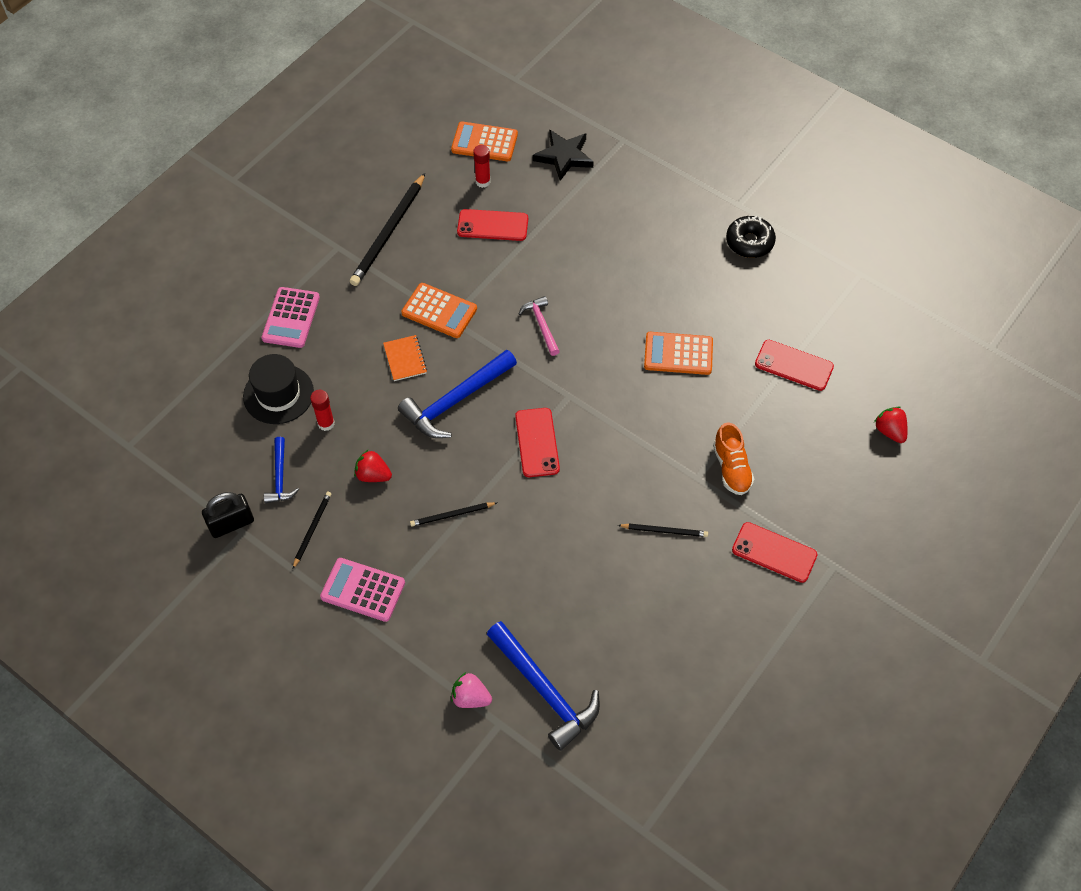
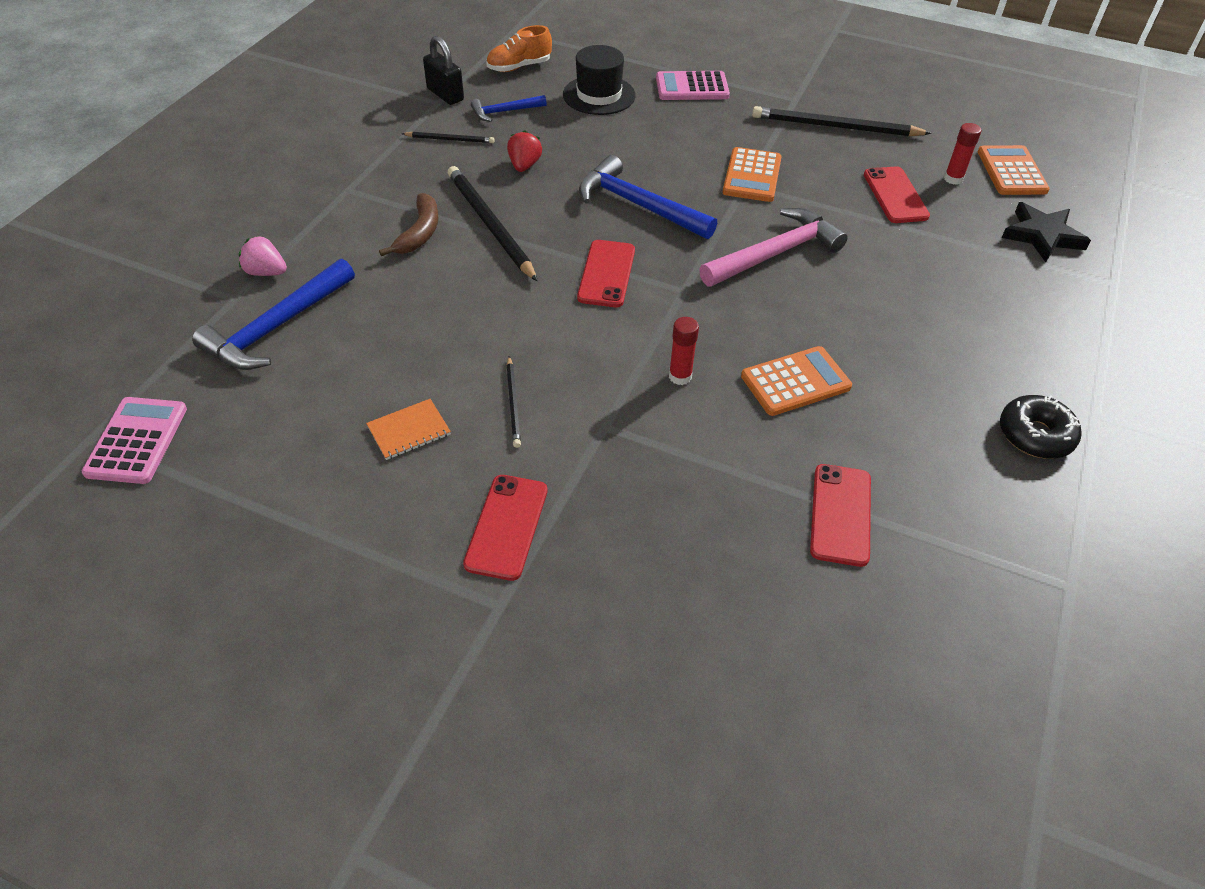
camera: 75 degrees right, 10 degrees down
(326, 423) = (576, 127): red glue stick -> red glue stick (680, 376)
(363, 590) = (387, 181): pink calculator -> pink calculator (137, 441)
(405, 359) = (677, 163): orange notebook -> orange notebook (409, 431)
(448, 570) = (420, 232): none -> brown banana
(452, 515) = (490, 225): black pencil -> black pencil, size x1.94
(470, 697) = (266, 272): pink strawberry -> pink strawberry turned 75 degrees counterclockwise
(537, 442) = (606, 274): red phone -> red phone turned 60 degrees counterclockwise
(541, 325) = (775, 253): pink hammer -> pink hammer, size x1.81
(678, 354) = (795, 382): orange calculator -> orange calculator turned 75 degrees clockwise
(731, 468) = (632, 461): orange shoe -> orange shoe (519, 67)
(889, 431) = (774, 661): red strawberry -> none

